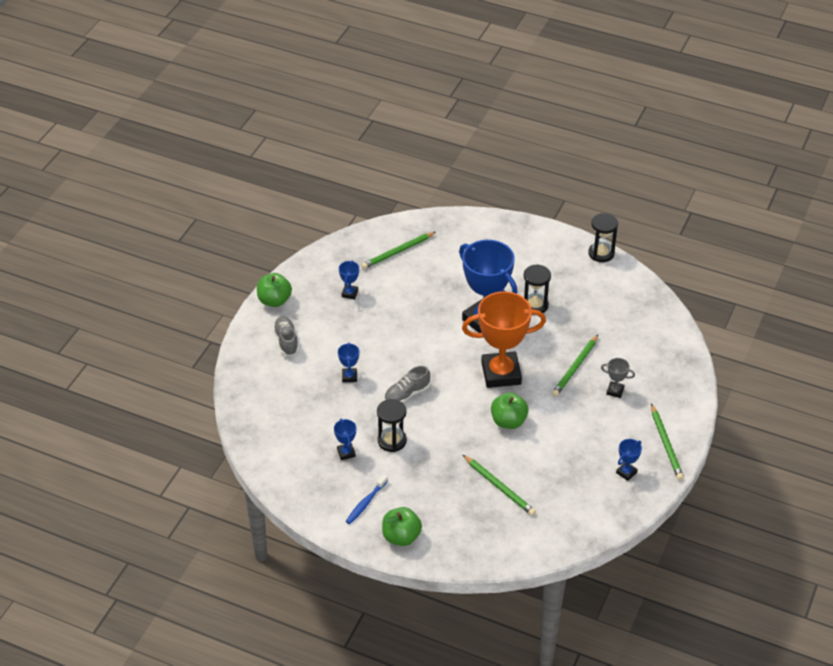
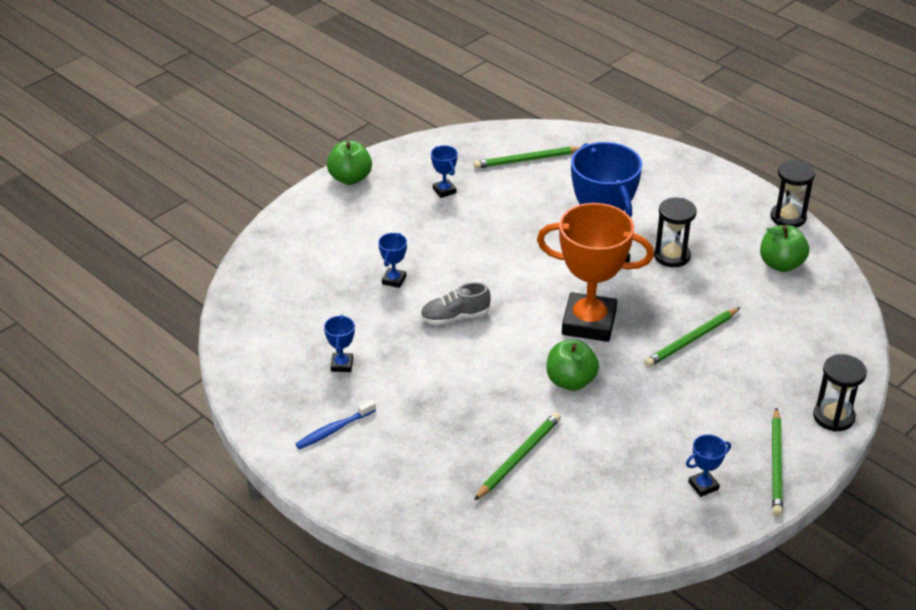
camera: 20 degrees right, 5 degrees down
(286, 341) = (339, 224): grey shoe -> none
(350, 293) = (444, 191): blue trophy -> blue trophy turned 60 degrees counterclockwise
(392, 441) = (407, 365): black hourglass -> black hourglass (833, 417)
(401, 537) = (357, 483): green apple -> green apple (781, 264)
(499, 487) = (519, 457): green pencil -> green pencil turned 120 degrees counterclockwise
(615, 391) = (733, 381): grey trophy -> none

